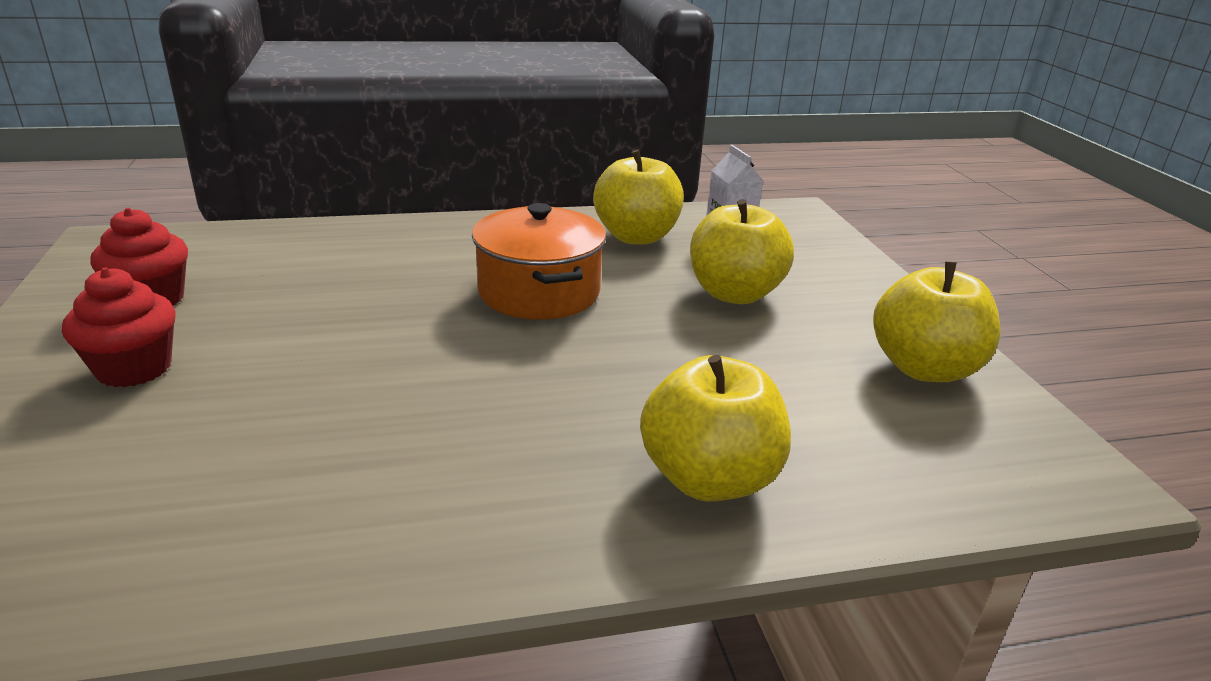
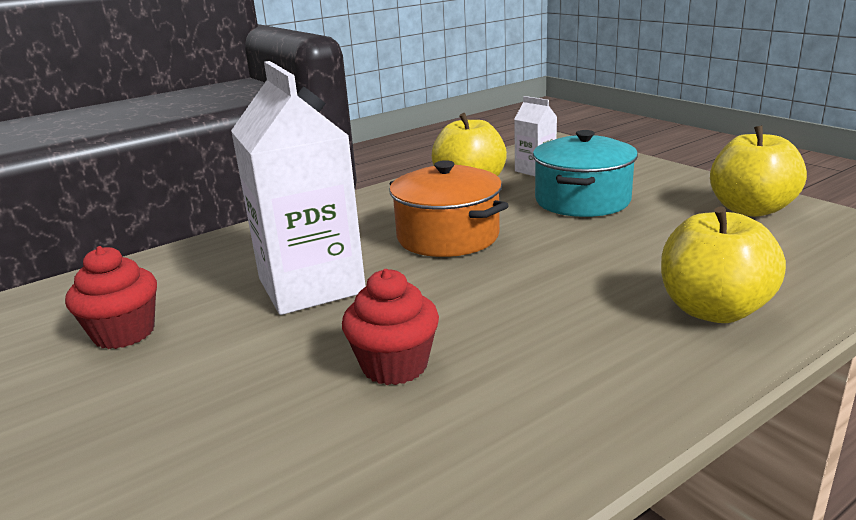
camera: 20 degrees left, 5 degrees down
(134, 368) = (180, 387): red cupcake -> red cupcake (394, 365)
(350, 305) = (311, 286): none -> white carton
(734, 294) = (582, 200): yellow apple -> turquoise pot

